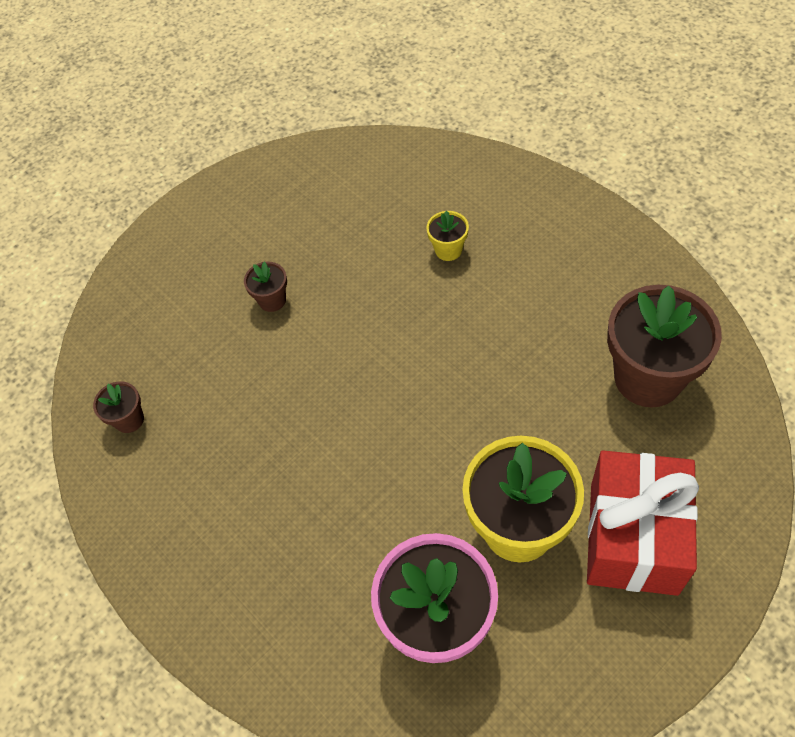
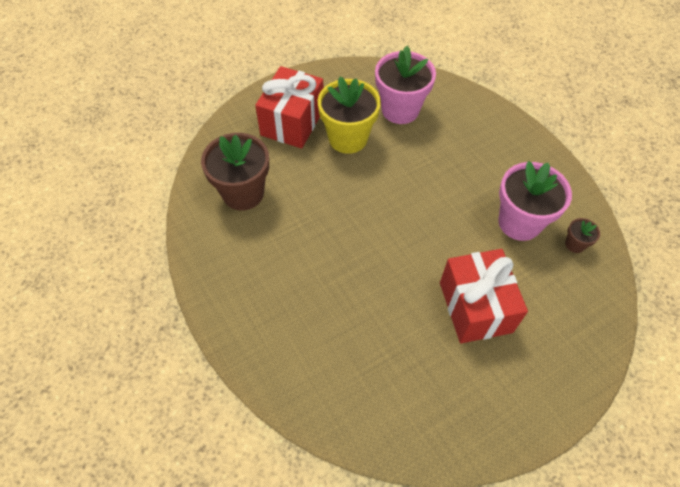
camera: 175 degrees left, 0 degrees up
(210, 435) = (519, 222): none -> pink flower pot
(272, 300) = (475, 307): brown flower pot -> red gift
(448, 250) = (335, 314): yellow flower pot -> none

